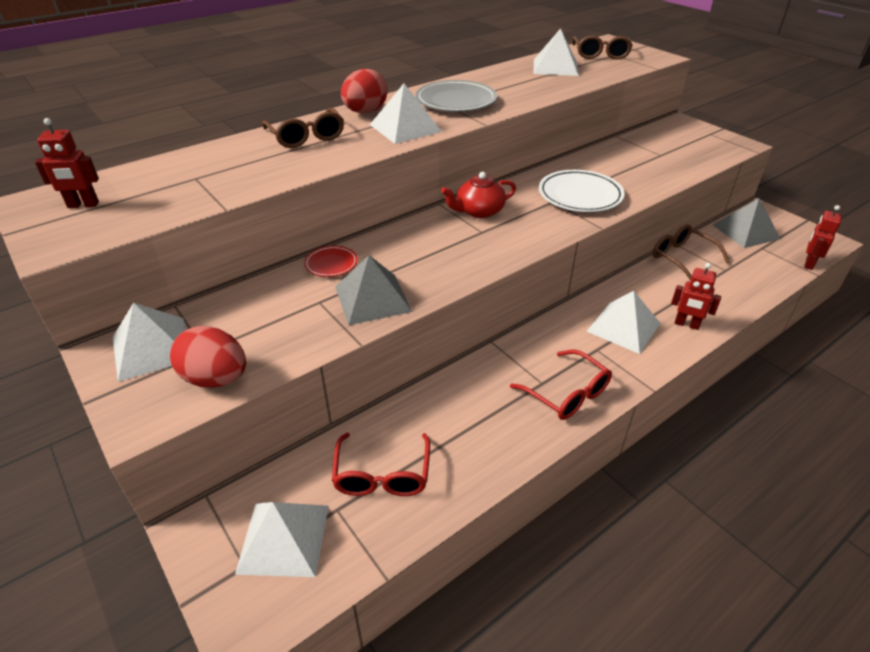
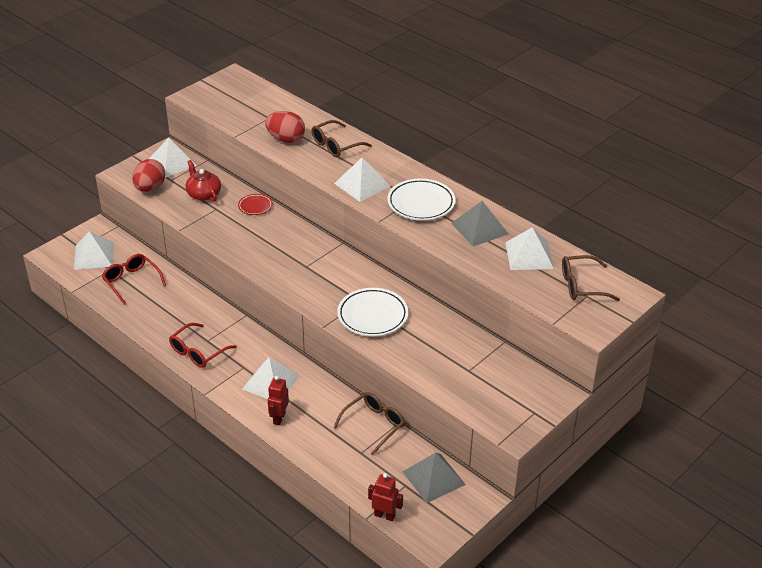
camera: 80 degrees right, 0 degrees up
(83, 205) = (232, 92): red robot -> none
(365, 112) = (386, 163): red egg -> red egg (286, 139)
(372, 299) = (221, 228): grey pyramid -> grey pyramid (479, 228)
(382, 475) = (131, 281): red glasses -> red glasses turned 60 degrees clockwise
(456, 101) = (421, 203): grey plate -> white plate
(479, 211) = (335, 263): red teapot -> red teapot (203, 194)

